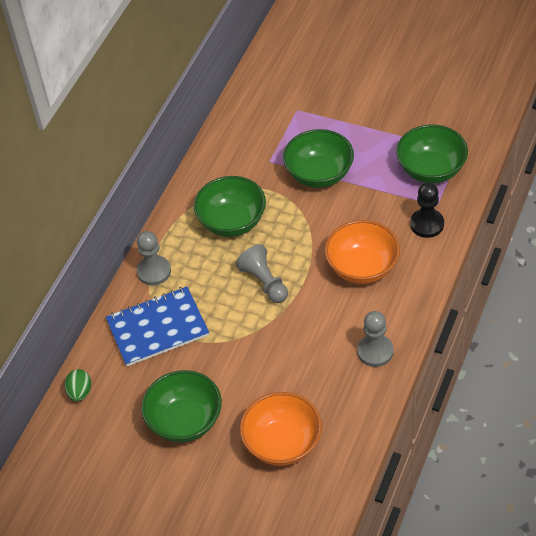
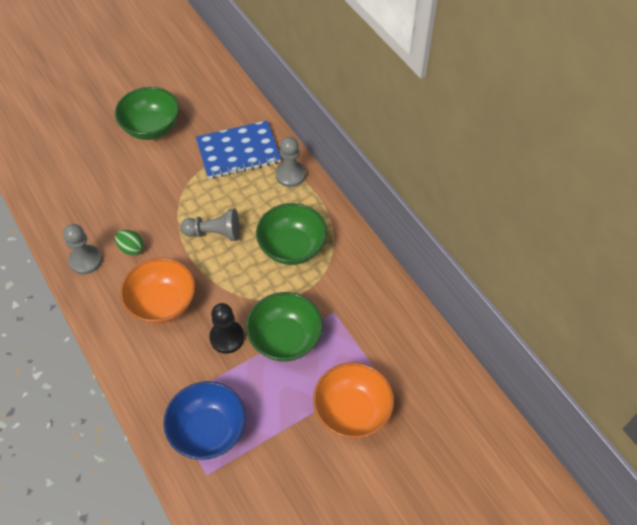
camera: 120 degrees right, 5 degrees up
(80, 392) = (229, 89): green egg -> green egg (131, 248)
(157, 328) = (238, 151): blue notebook -> blue notebook turned 60 degrees clockwise
(282, 443) = (80, 166): orange bowl -> orange bowl (352, 411)
(427, 224) = (156, 381): black pawn -> black pawn (227, 338)
(431, 170) = (208, 431): green bowl -> blue bowl

